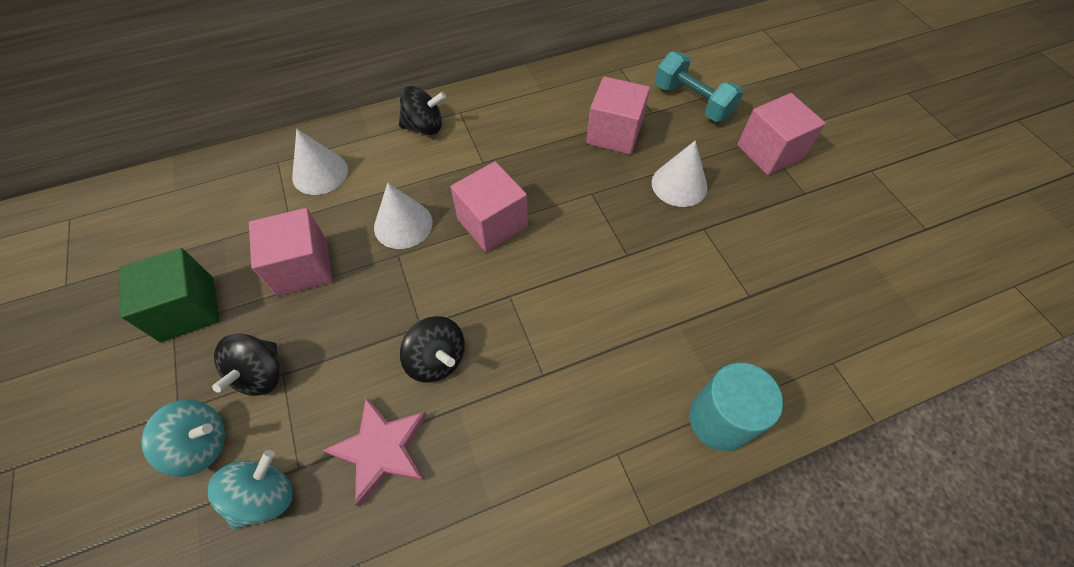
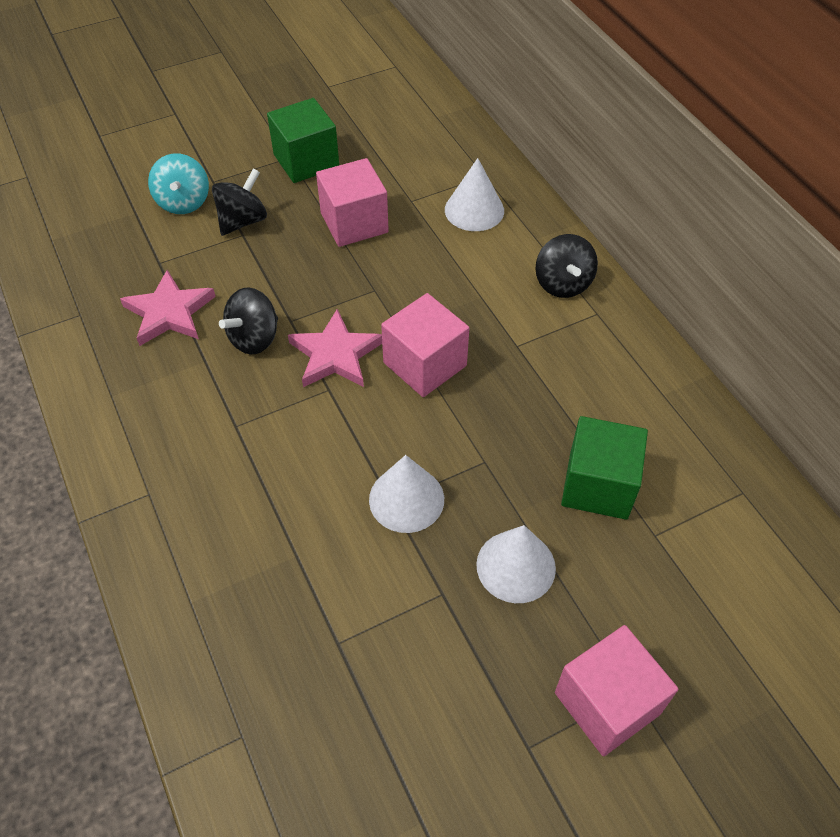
camera: 85 degrees right, 5 degrees down
(261, 374) = (243, 221): black spinning top -> black spinning top turned 120 degrees clockwise
(265, 496) = (138, 248): turquoise spinning top -> none
(403, 224) = (414, 287): white cone -> white cone (406, 499)
(470, 289) = (335, 354): none -> pink star
(614, 133) = (598, 485): pink cube -> green cube
(692, 102) = (694, 593): turquoise dumbbell -> none
(719, 420) = (176, 592): turquoise cylinder -> none

